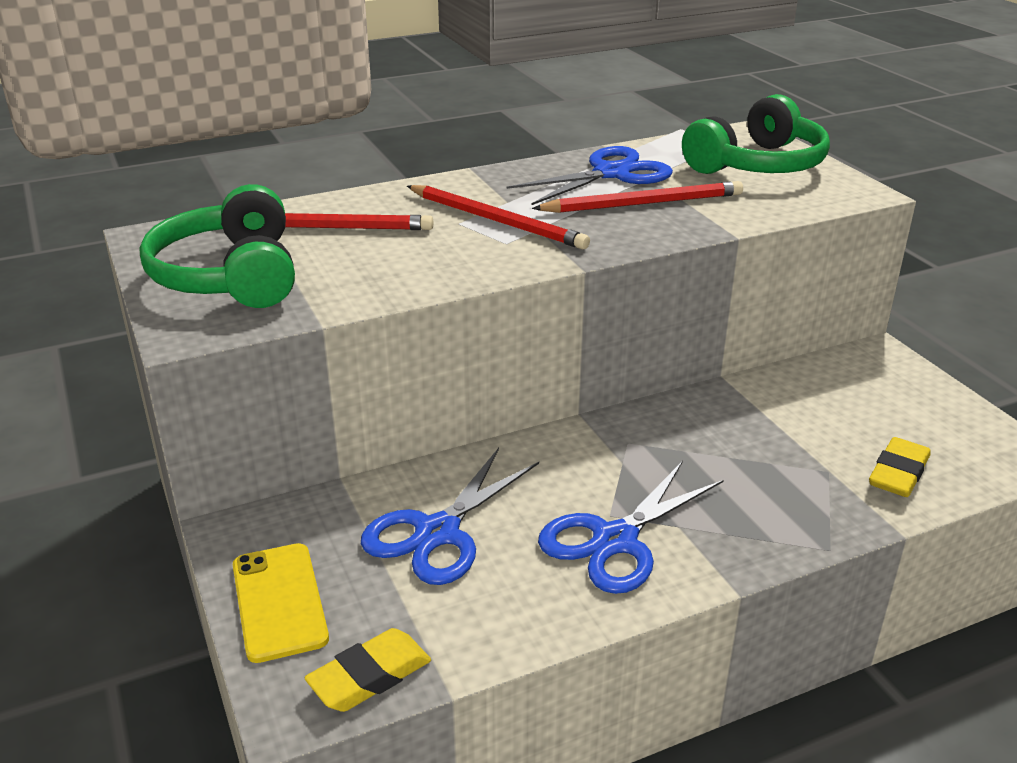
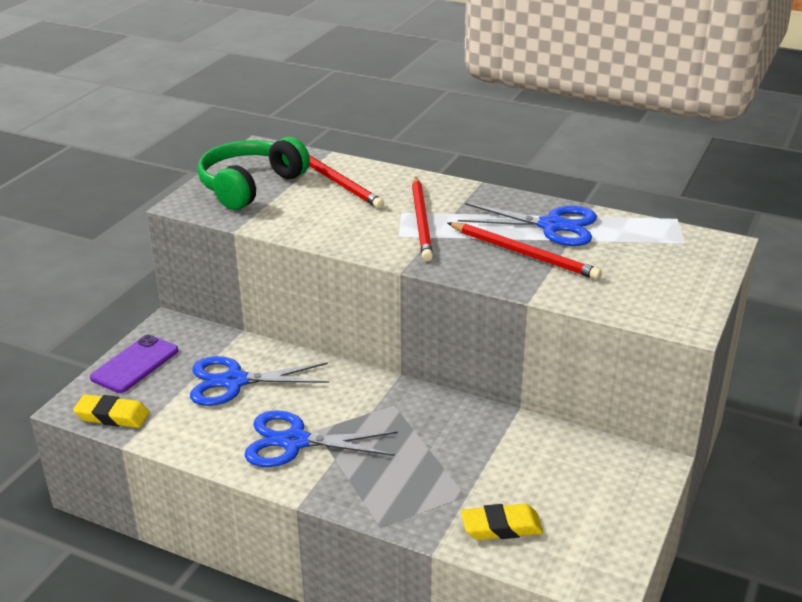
camera: 50 degrees right, 0 degrees up
(279, 601) = (135, 364): yellow phone -> purple phone
(757, 164) = (663, 268): green headphones -> none

